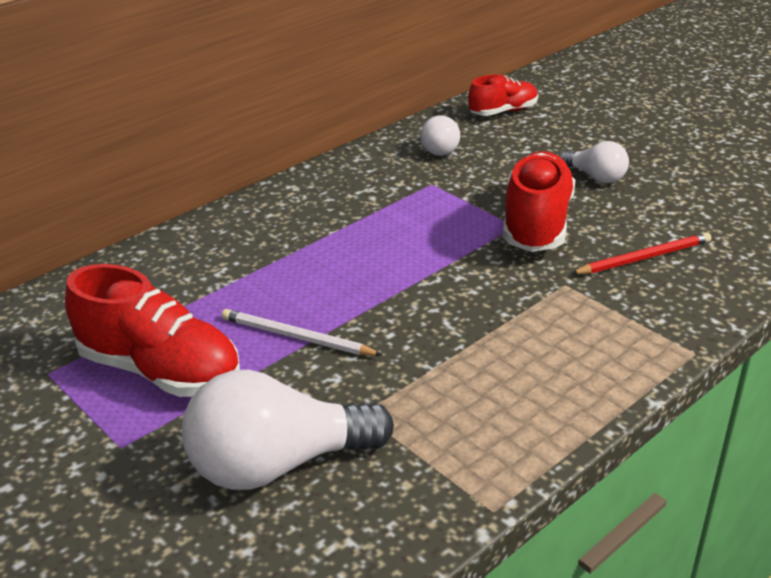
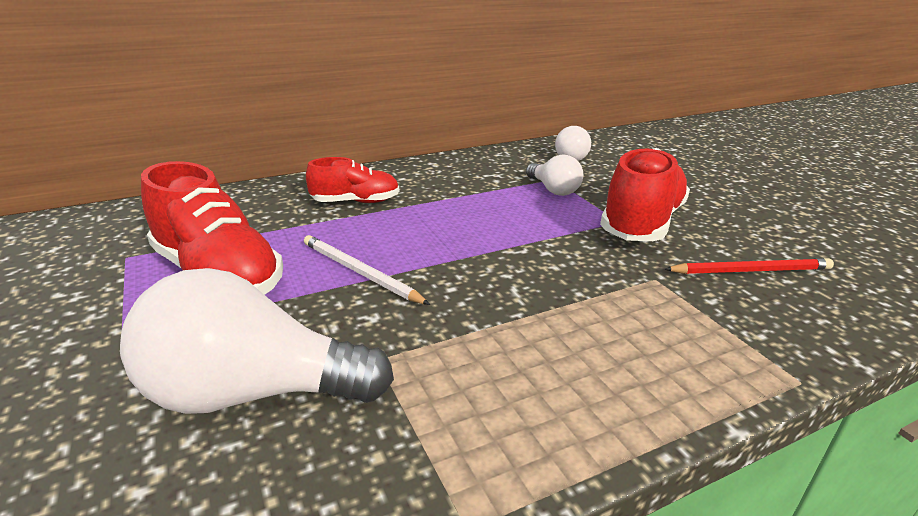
camera: 15 degrees right, 5 degrees down
(503, 112) = (638, 142): red shoe -> red shoe (356, 202)
(595, 177) = (712, 197): white light bulb -> white light bulb (553, 190)

